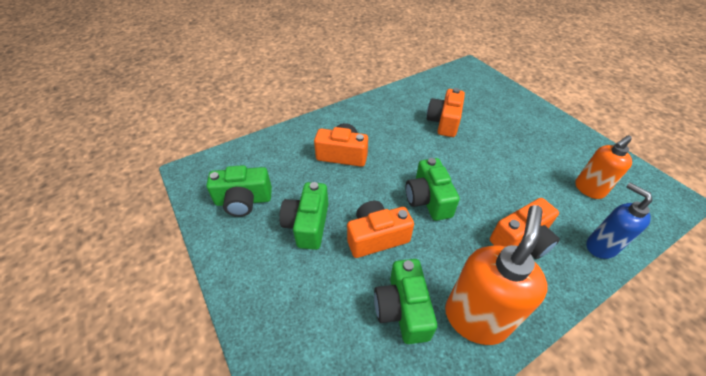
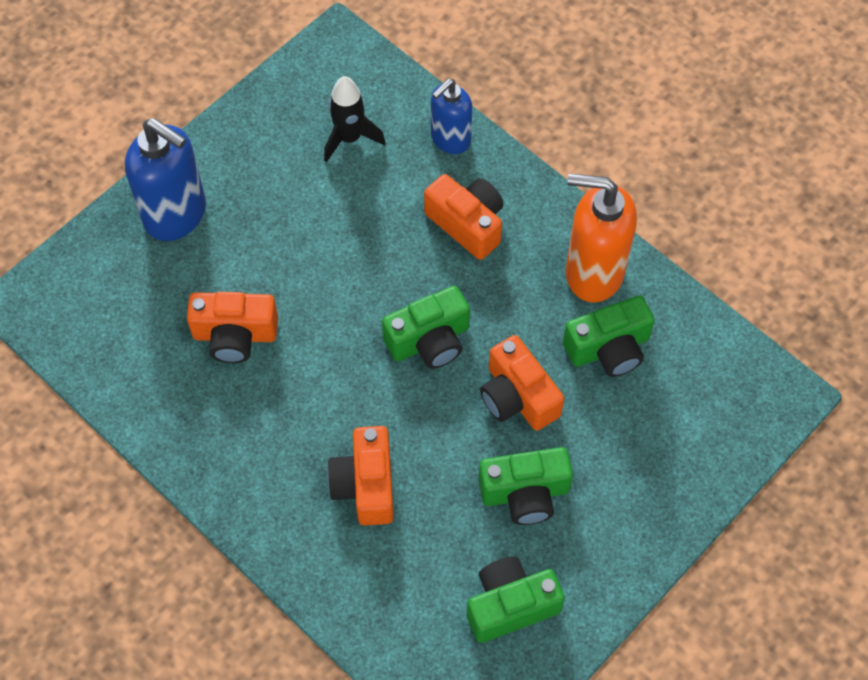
camera: 105 degrees left, 15 degrees up
(243, 200) = (510, 605): green camera -> green camera turned 90 degrees counterclockwise
(520, 112) = (176, 214): none -> blue soap dispenser
(589, 189) = (349, 138): orange soap dispenser -> black rocket

